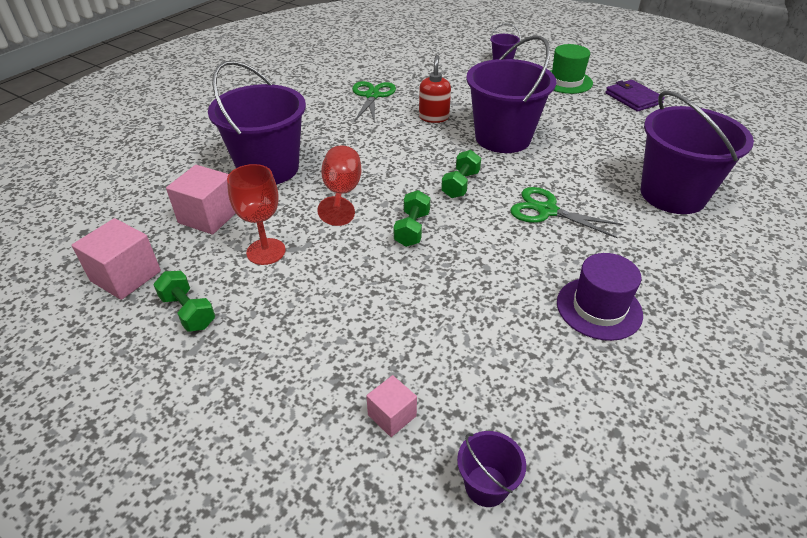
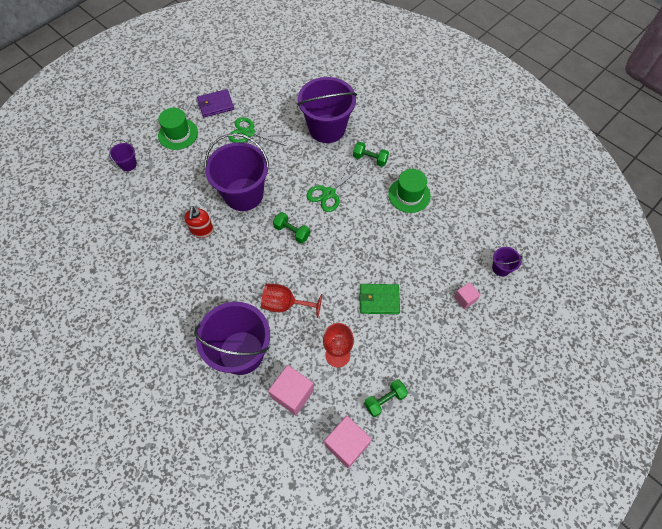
camera: 80 degrees left, 20 degrees up
(366, 288) = (379, 300): none -> green wallet
(372, 96) = (153, 268): green scissors -> green scissors (249, 133)
(412, 229) = (331, 268): green dumbbell -> green dumbbell (370, 159)
(434, 117) = (202, 230): red soap dispenser -> red soap dispenser turned 105 degrees counterclockwise
(599, 308) = (409, 195): purple hat -> green hat

